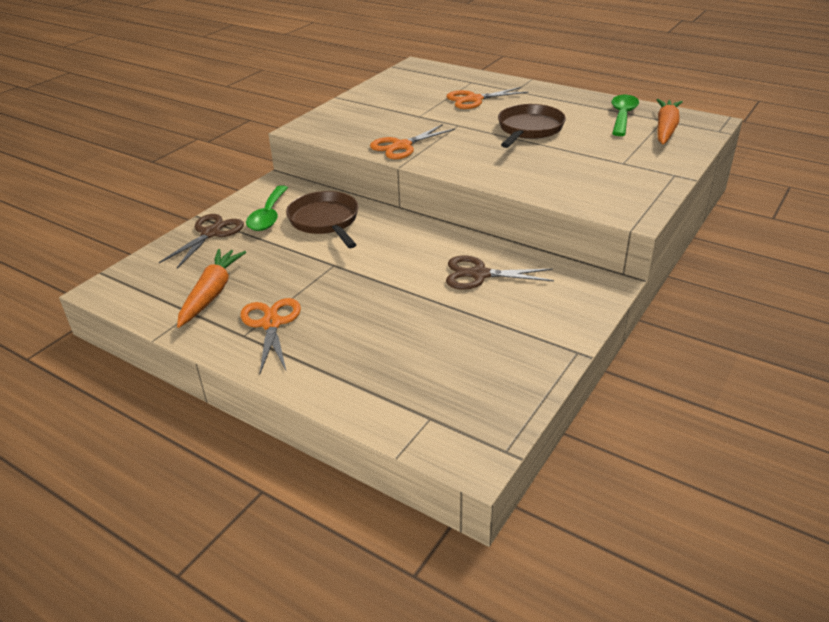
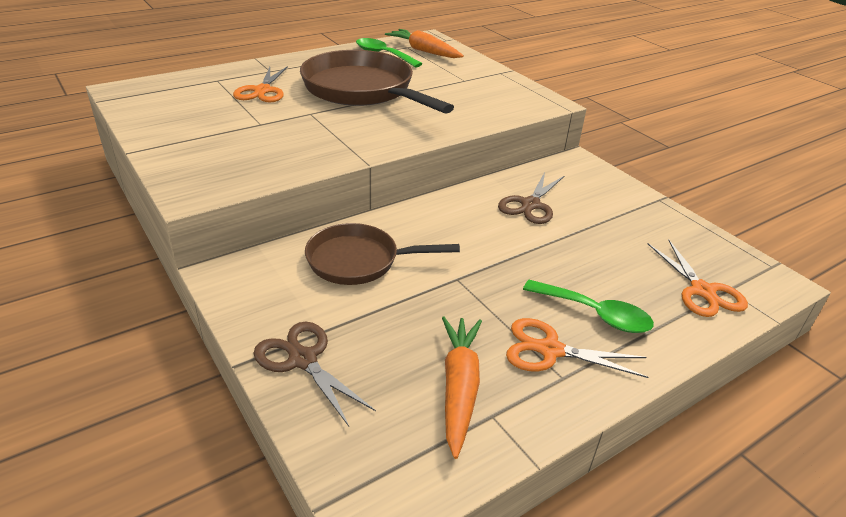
camera: 70 degrees left, 0 degrees up
(211, 294) = (459, 388): orange carrot -> orange carrot turned 60 degrees clockwise
(268, 216) = (304, 299): green spoon -> green spoon (595, 314)
(402, 146) = (323, 150): orange scissors -> orange scissors (702, 291)
(529, 129) = (362, 90): brown pan -> brown pan, size x1.63

